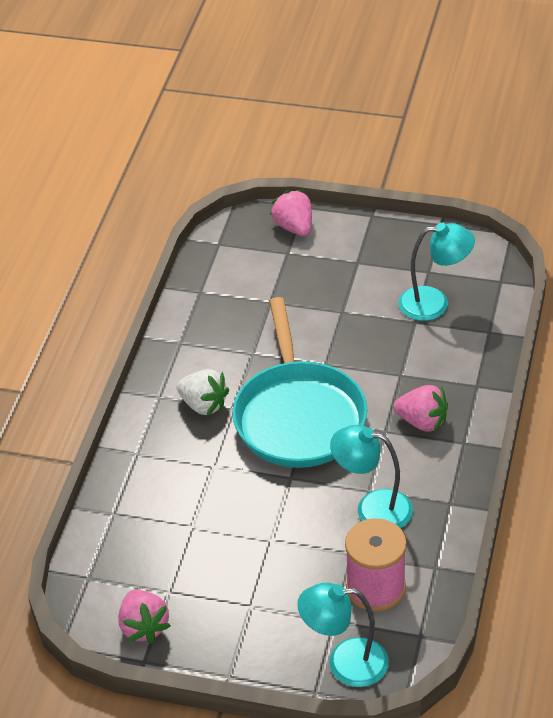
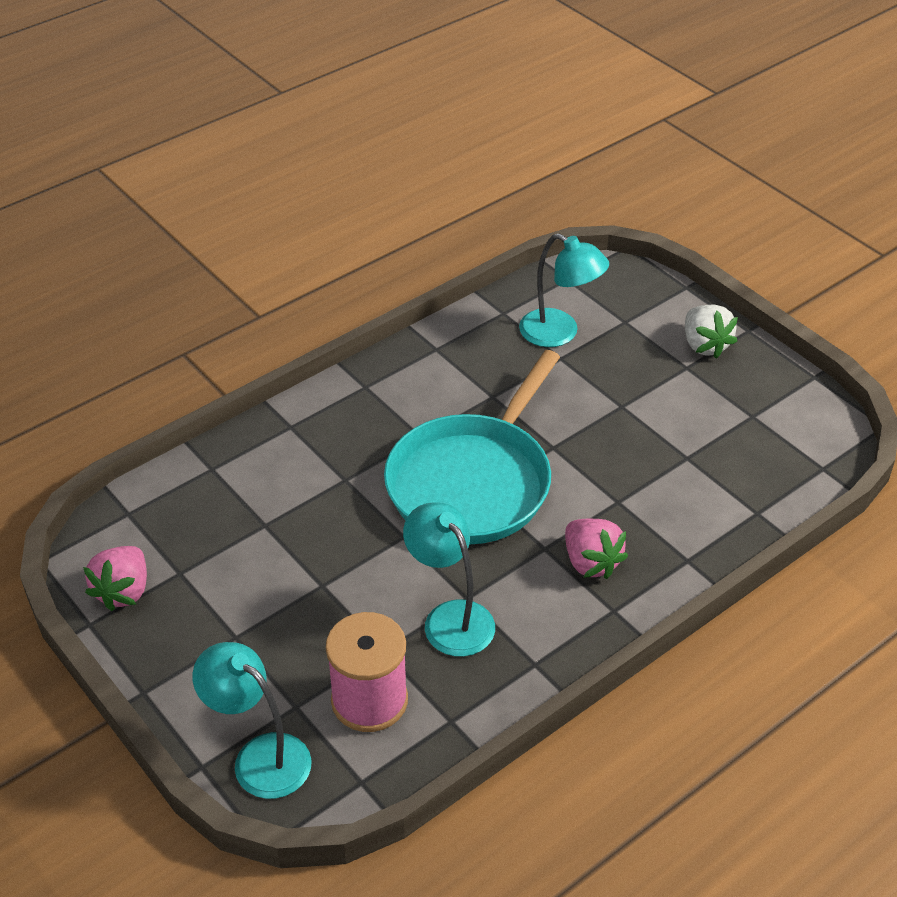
camera: 35 degrees right, 0 degrees up
(203, 405) = (396, 418): white strawberry -> white strawberry (704, 345)
(294, 227) = (656, 301): pink strawberry -> none
(434, 303) = (726, 450): turquoise lamp -> turquoise lamp (559, 333)

